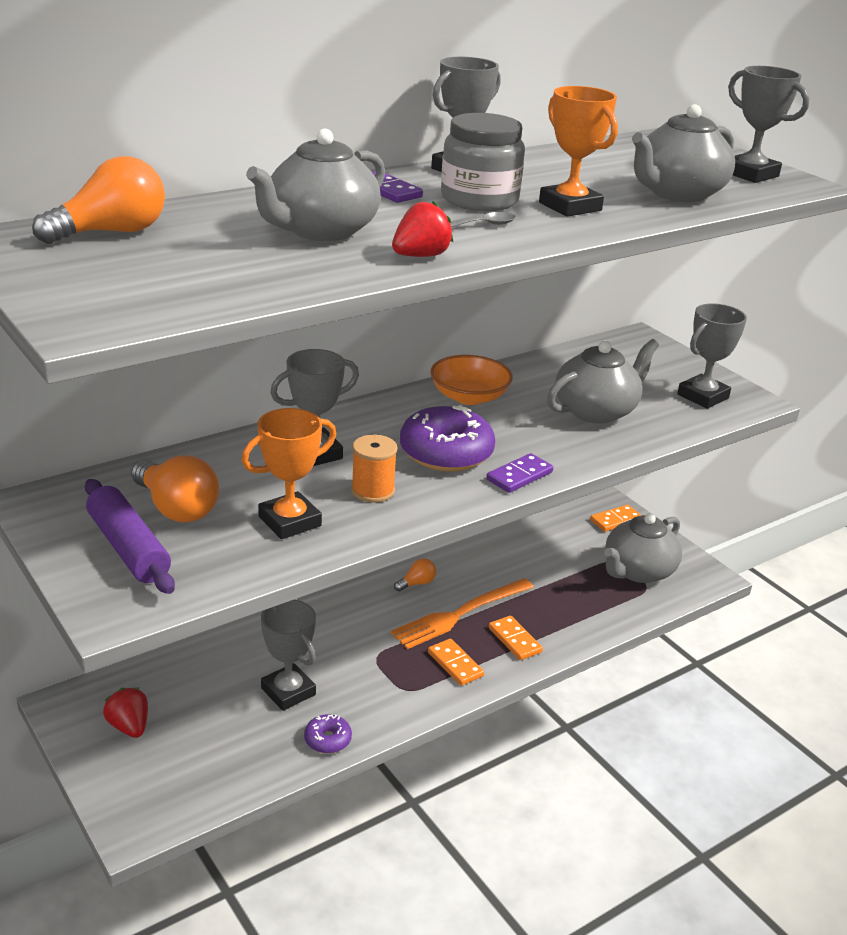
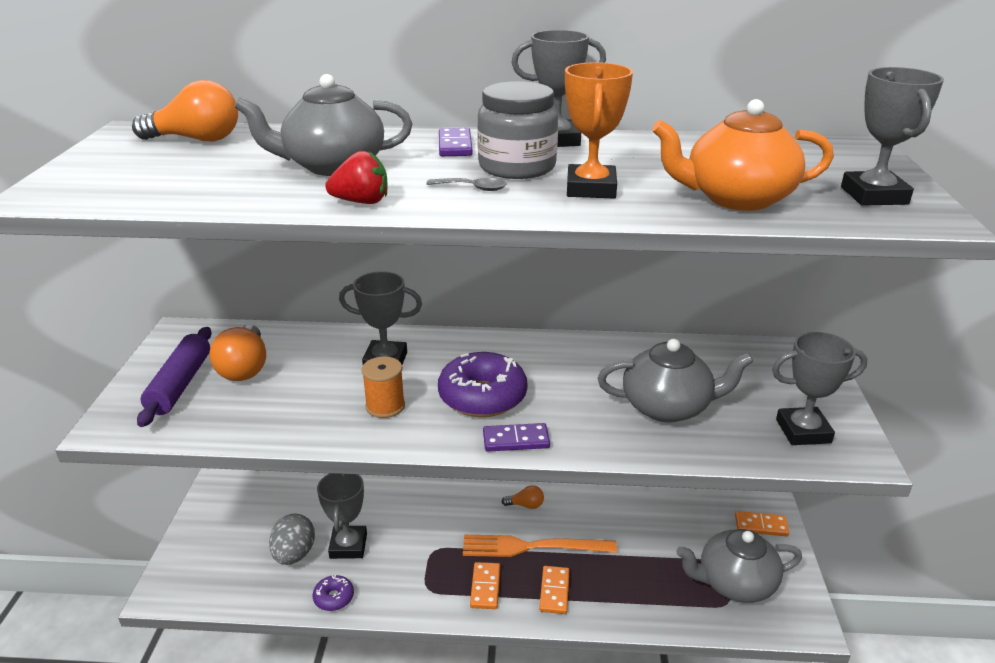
camera: 40 degrees right, 0 degrees up
(129, 726) = (233, 519): red strawberry -> none
(241, 725) = (294, 554): none -> grey egg
(290, 521) = (297, 407): orange trophy -> none
(469, 397) = (567, 356): orange bowl -> none
(676, 193) = (736, 198): grey teapot -> orange teapot

